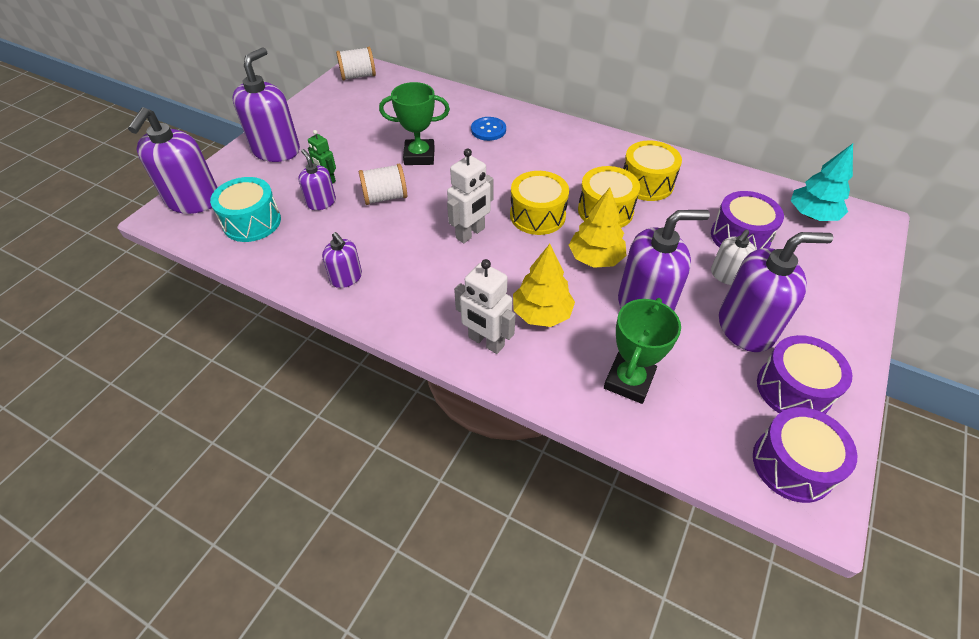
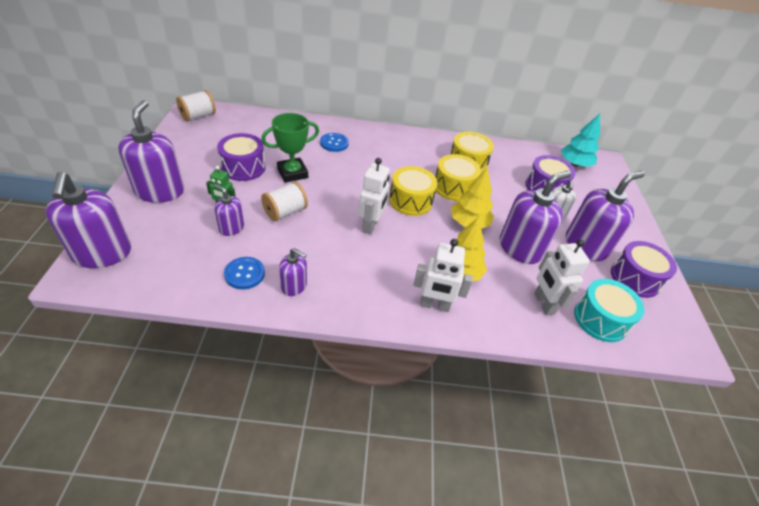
camera: 30 degrees left, 5 degrees down
(252, 222) = (176, 259): turquoise drum -> turquoise drum (600, 319)
(306, 252) = (245, 274): none -> blue button
(629, 381) = (543, 303): green trophy -> white robot
(792, 465) = (665, 327): purple drum -> purple drum (243, 167)

